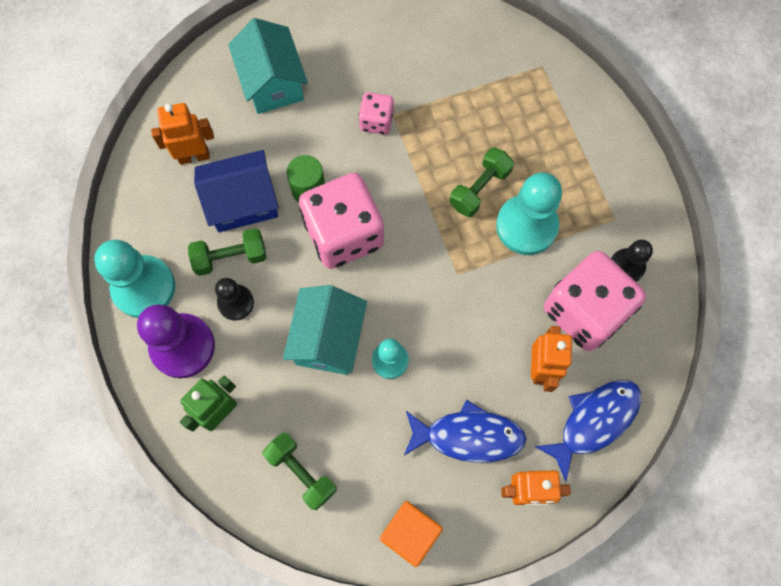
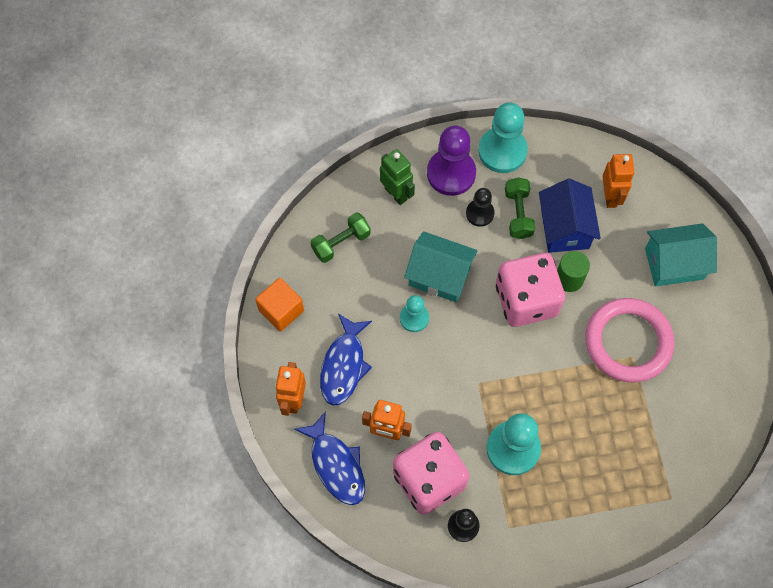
camera: 100 degrees right, 5 degrees down
(376, 121) = (628, 342): pink dice -> pink ring
(479, 188) = (553, 416): green dumbbell -> none

